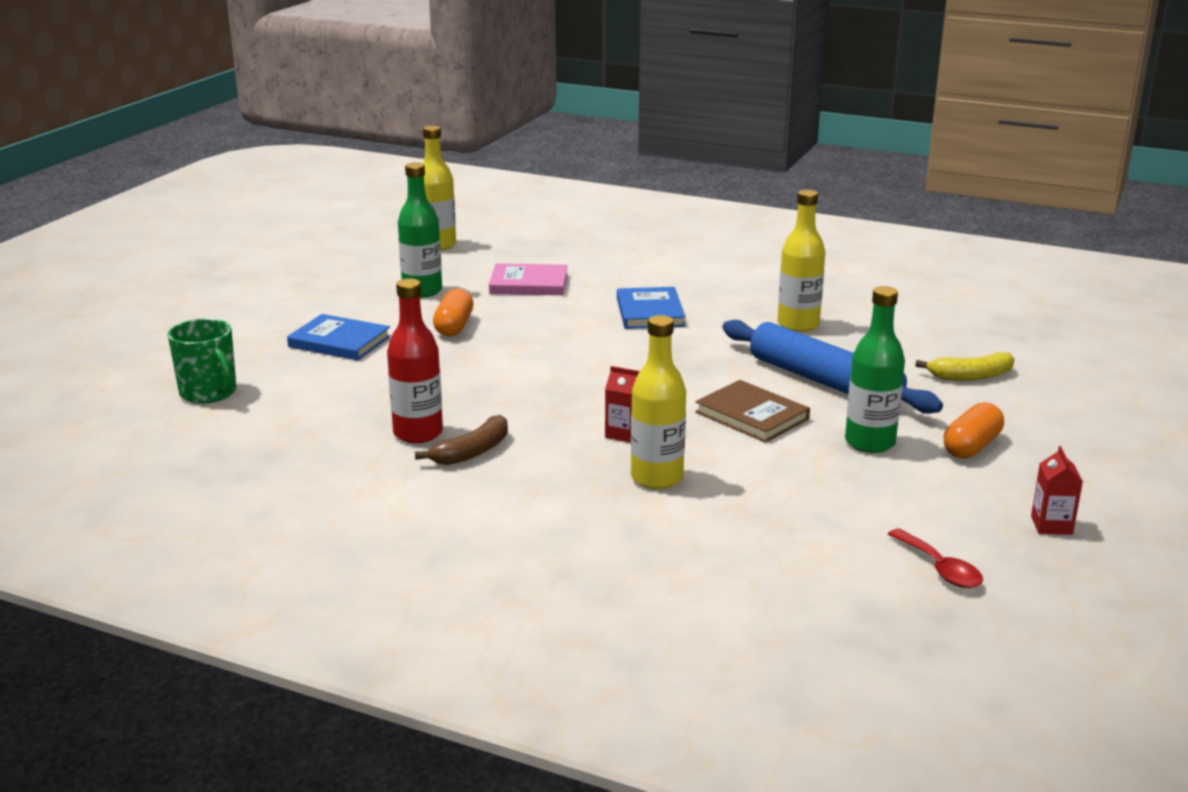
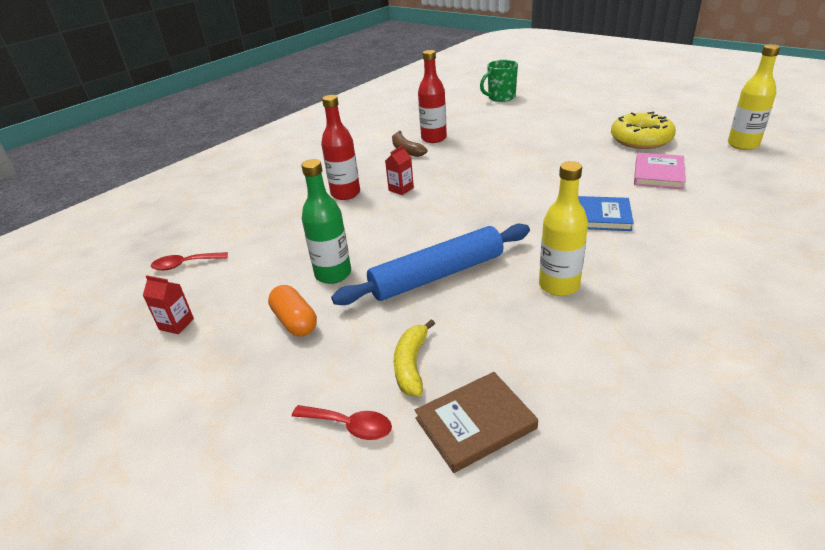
camera: 110 degrees right, 10 degrees up
(339, 342) = (557, 120): blue book -> none
(422, 291) = (641, 139): green bottle -> yellow donut
(454, 326) = (575, 148): orange capsule -> none
(657, 478) = (345, 194): yellow bottle -> red bottle
(752, 416) = (399, 234): brown book -> brown book (475, 423)
(1065, 391) = (350, 426): none -> red spoon

